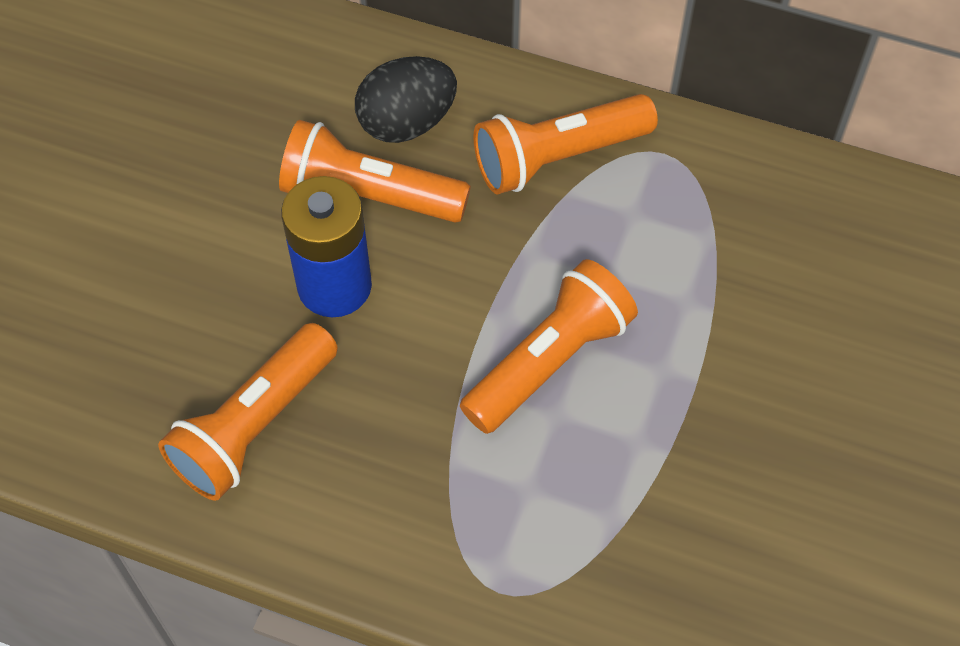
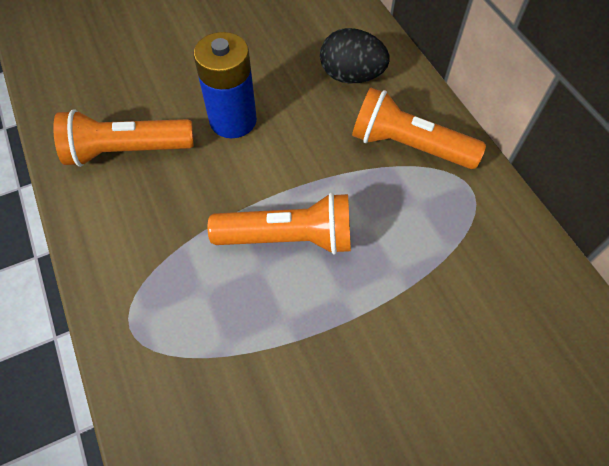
camera: 45 degrees right, 0 degrees up
(368, 195) = (295, 94): orange flashlight -> none

